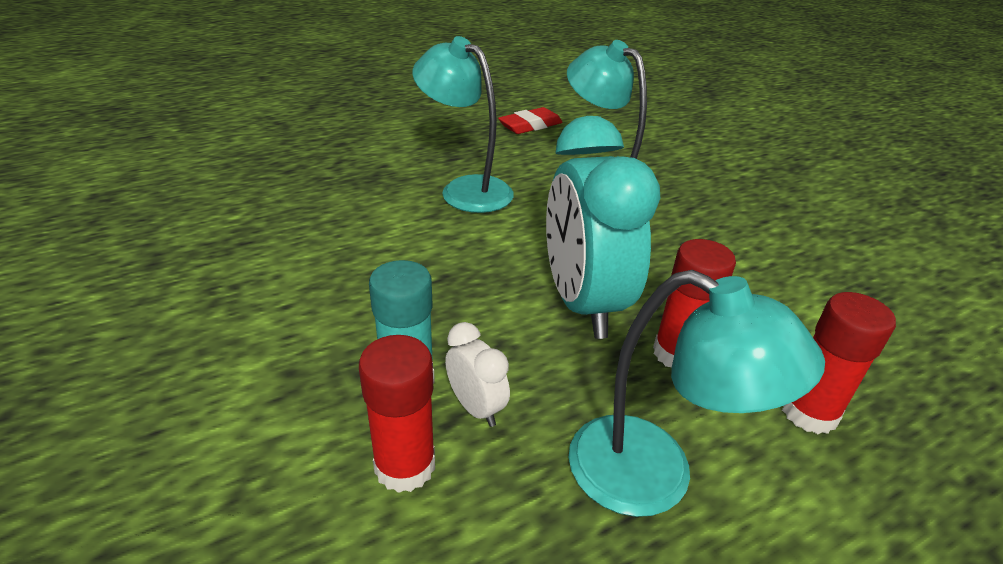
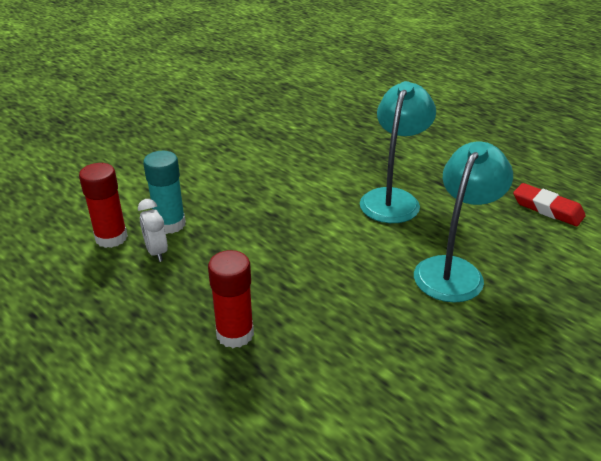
camera: 75 degrees right, 0 degrees up
(476, 407) = (156, 252): white clock -> white clock turned 120 degrees clockwise
(582, 303) = (273, 280): turquoise clock -> none
(654, 477) = (118, 329): turquoise lamp -> none
(809, 412) = (192, 410): red glue stick -> none

